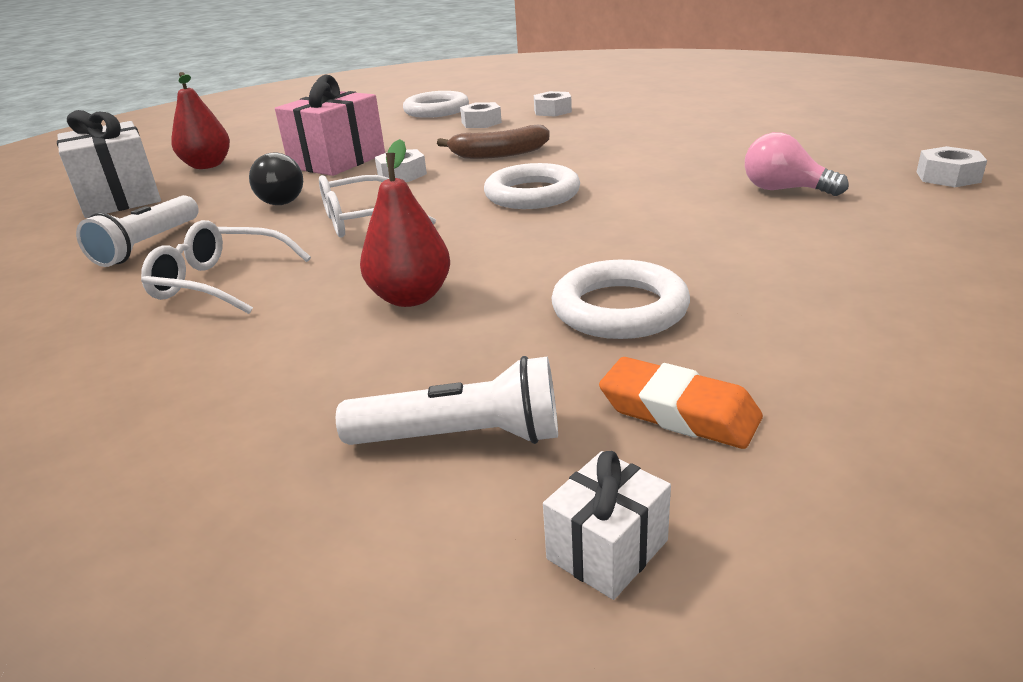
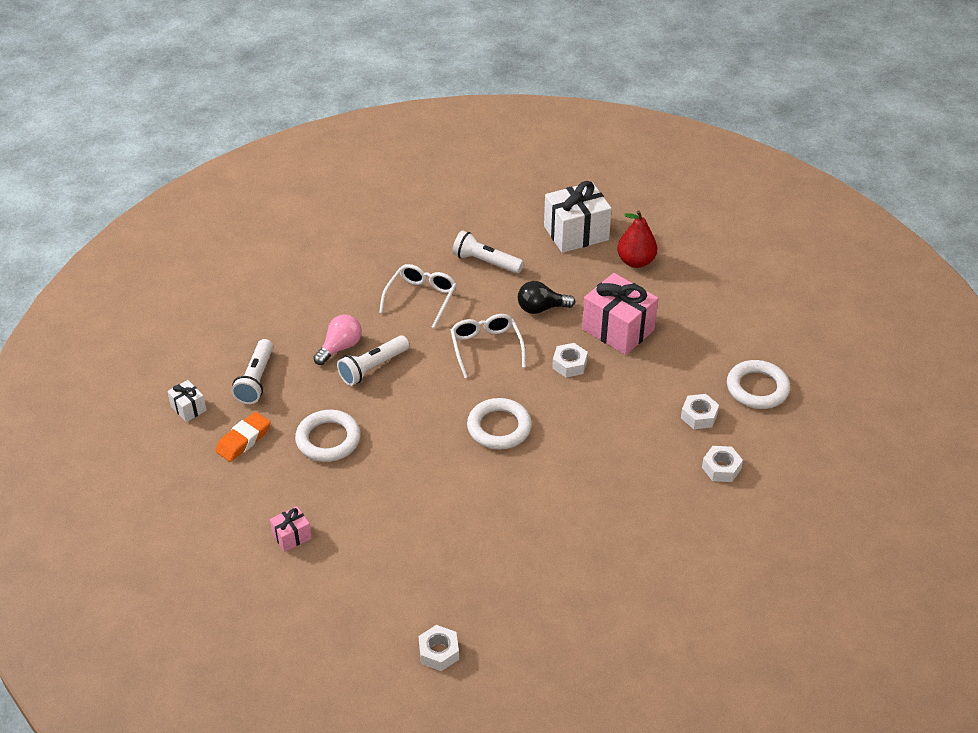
camera: 95 degrees right, 15 degrees up
(411, 297) = (373, 367): red pear -> white flashlight
(499, 154) = (598, 419): brown banana -> none
(784, 190) = (452, 555): pink light bulb -> pink light bulb (340, 347)
(886, 301) = (292, 536): none -> pink gift

